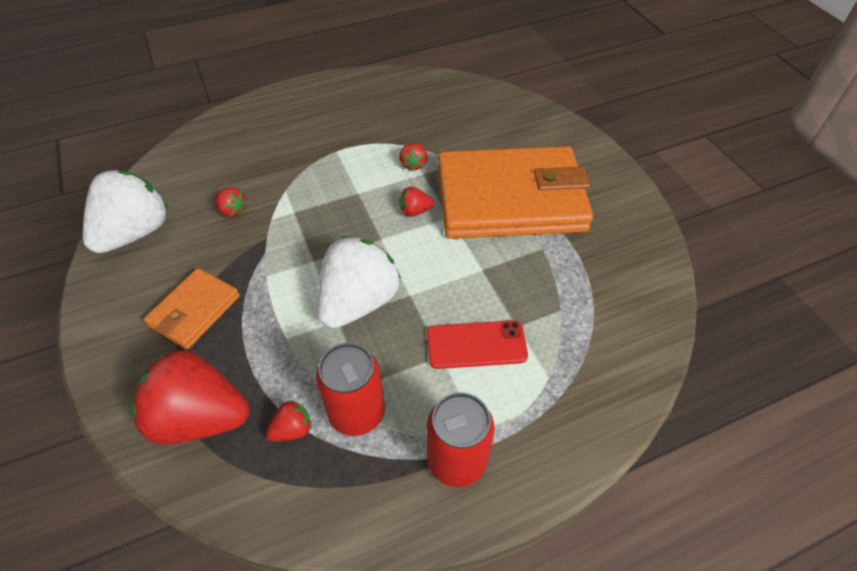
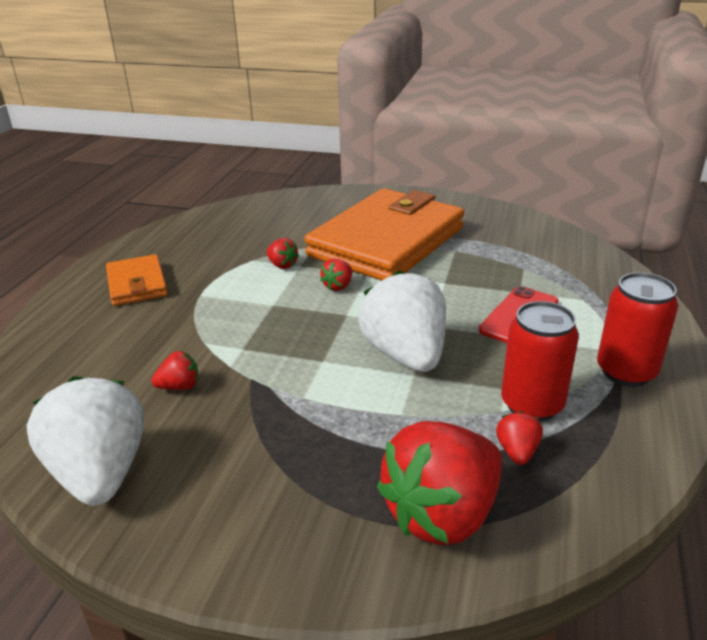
camera: 50 degrees left, 20 degrees down
(194, 311) = (288, 466): orange wallet -> orange wallet (137, 284)

